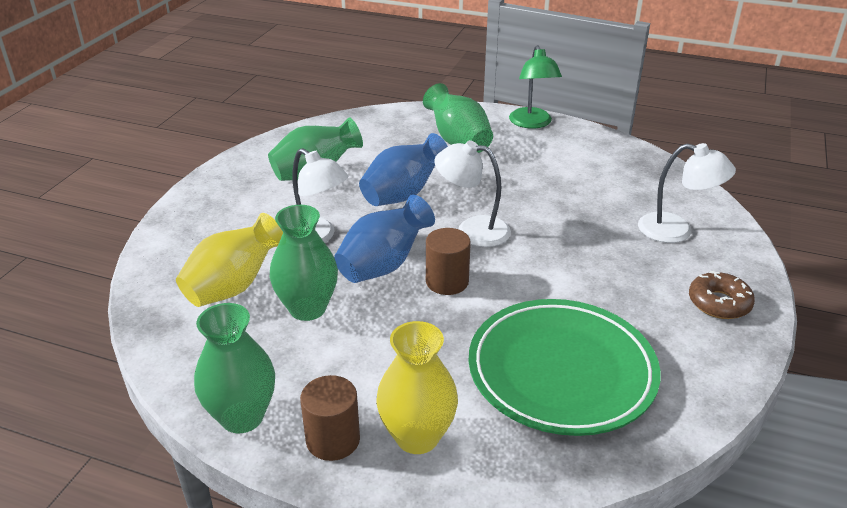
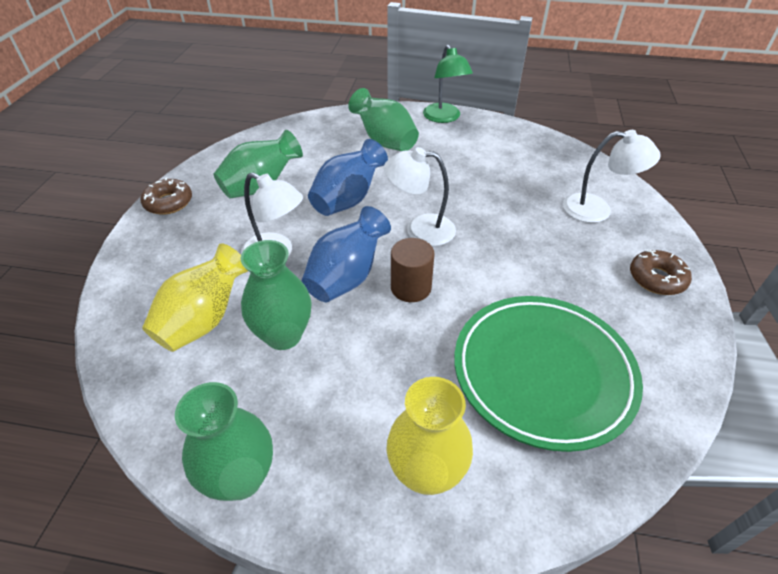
camera: 10 degrees left, 10 degrees up
(218, 179) = (168, 202): none -> brown donut
(333, 440) = (342, 491): brown cylinder -> none

